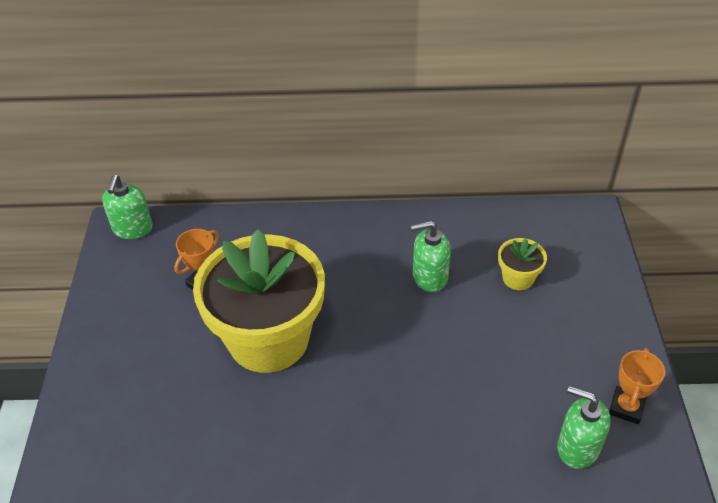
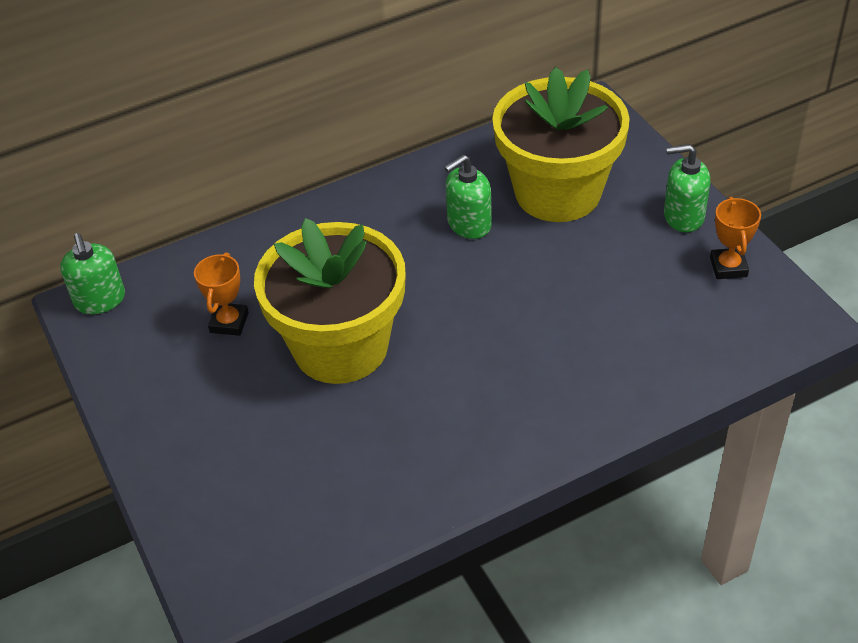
camera: 25 degrees left, 0 degrees up
(518, 278) = (558, 192): yellow flower pot -> yellow flower pot, size x2.45
(577, 447) = (706, 318): green soap dispenser -> green soap dispenser (683, 216)

